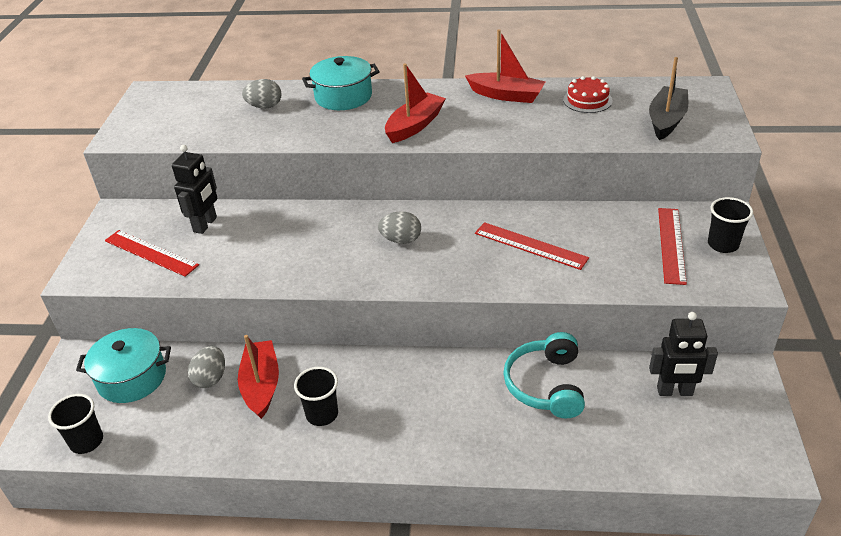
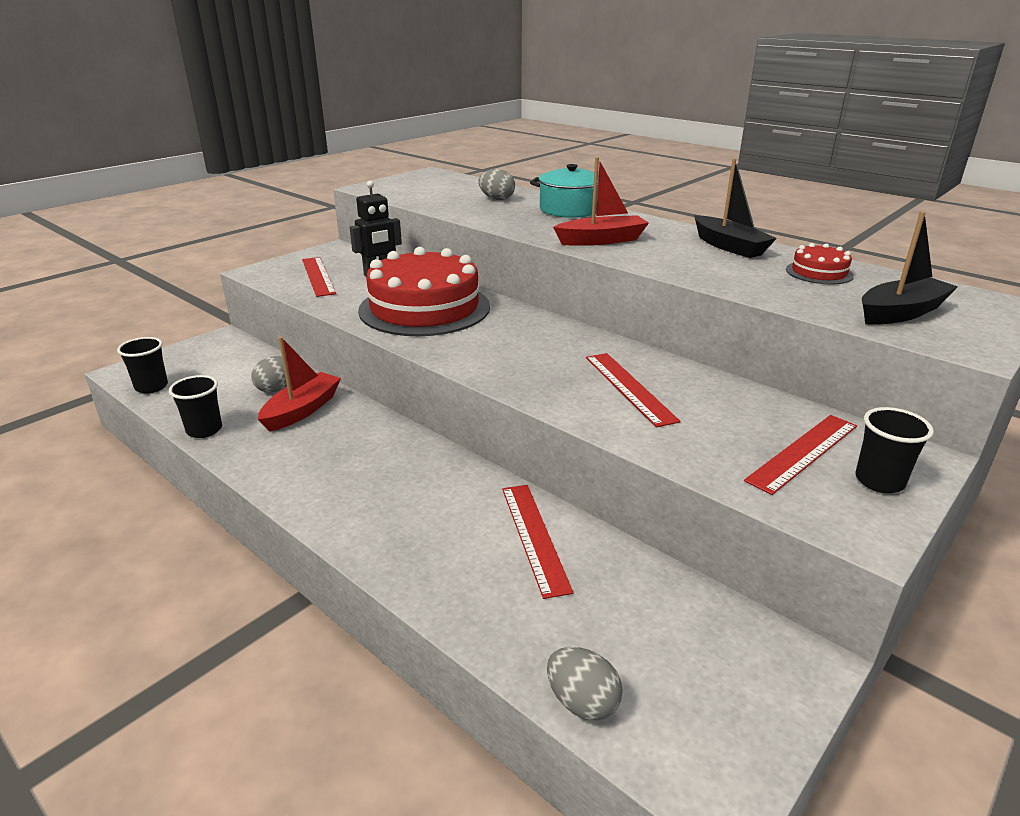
camera: 35 degrees right, 10 degrees down
(132, 378) = (232, 364): turquoise pot -> none
(297, 243) = (424, 308): none -> red cake
(322, 414) = (313, 452): black cup -> black cup (204, 430)
(401, 240) = (511, 337): grey egg -> grey egg (582, 702)
(506, 95) = (729, 246): red boat -> black boat
(546, 385) = (534, 537): turquoise headphones -> red ruler
(674, 391) = (676, 625): black robot -> none

